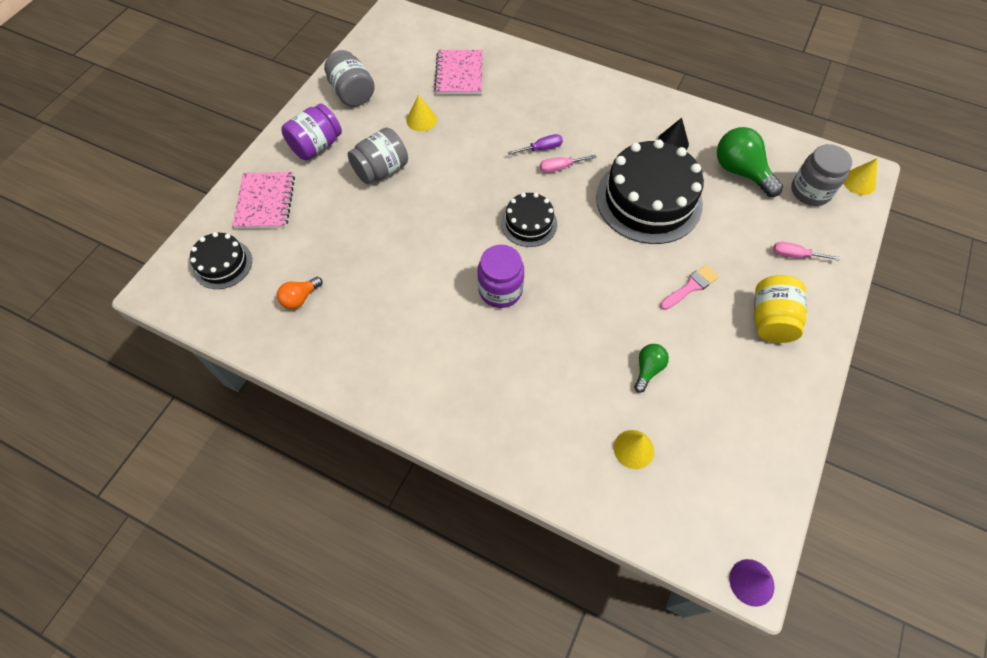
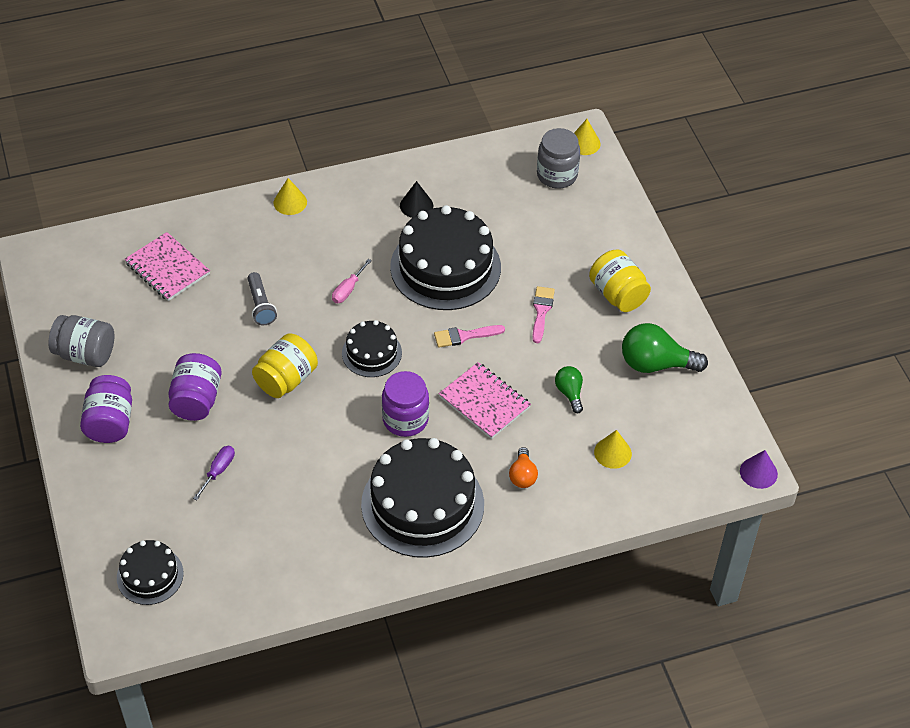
camera: 45 degrees left, 10 degrees down
(265, 202) = (123, 501): pink notebook -> pink notebook (484, 402)
(300, 298) = (252, 547): orange light bulb -> orange light bulb (522, 475)
(381, 170) = (196, 400): grey jar -> purple jar
(421, 120) = (181, 333): yellow cone -> yellow cone (290, 202)
(443, 365) = (422, 504): none -> black cake
(451, 199) = (286, 379): none -> yellow jar
(490, 137) = (260, 305): none -> grey flashlight
(541, 149) = (315, 285): purple screwdriver -> purple screwdriver (218, 471)
(610, 261) = (464, 336): none -> pink brush
(740, 172) = (492, 194): green light bulb -> green light bulb (655, 364)
(795, 255) = (591, 234): pink screwdriver -> none

